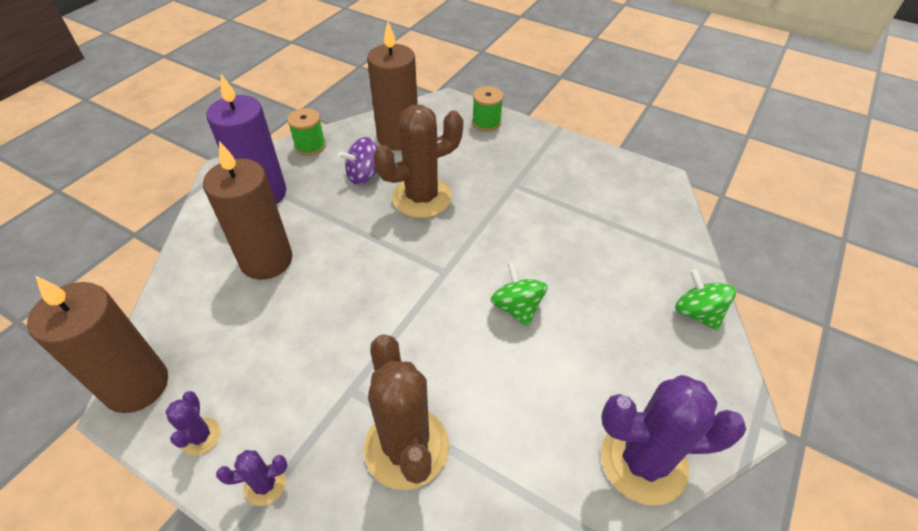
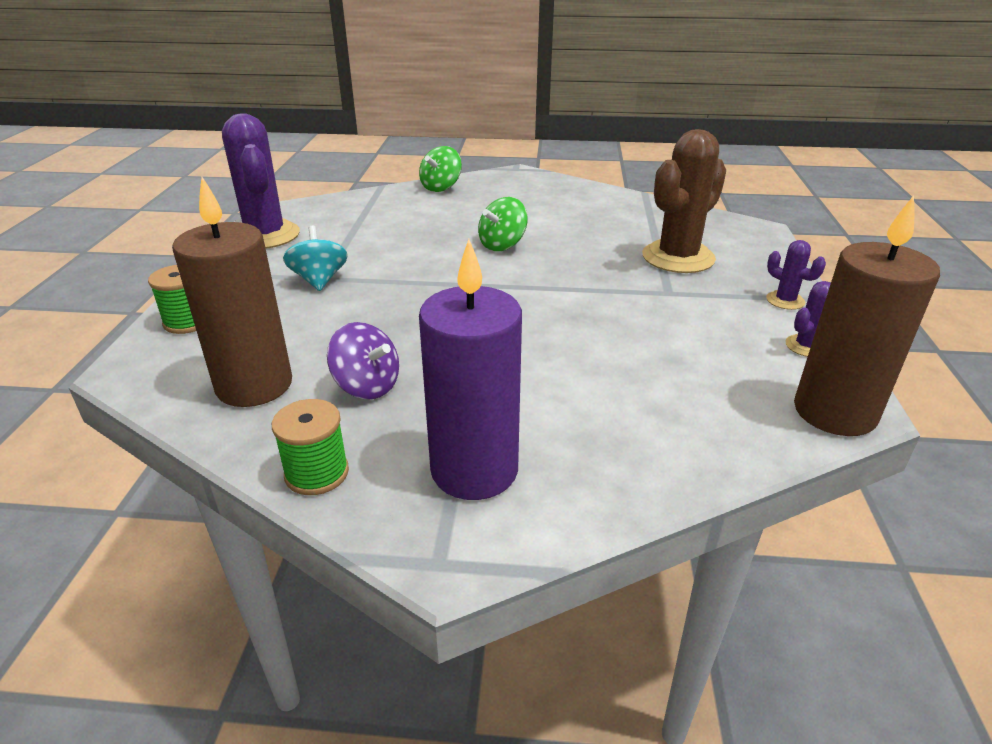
camera: 115 degrees left, 15 degrees down
(266, 260) = (591, 402): brown candle -> none
(422, 197) = (386, 327): brown cactus -> none
(510, 181) = (319, 280): none -> turquoise spinning top
(643, 461) = (583, 191): purple cactus -> purple cactus (265, 235)

